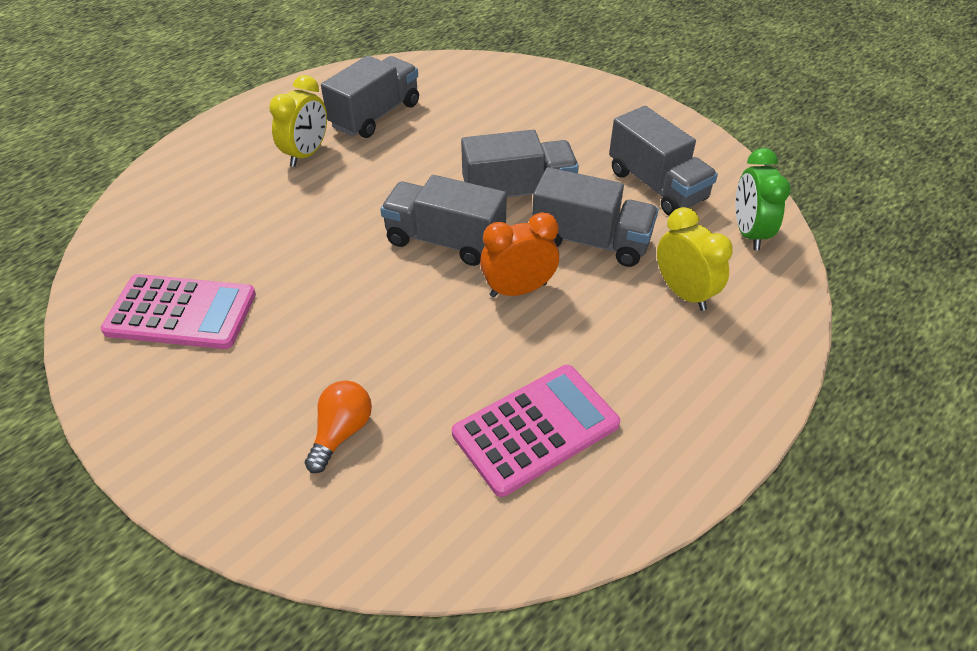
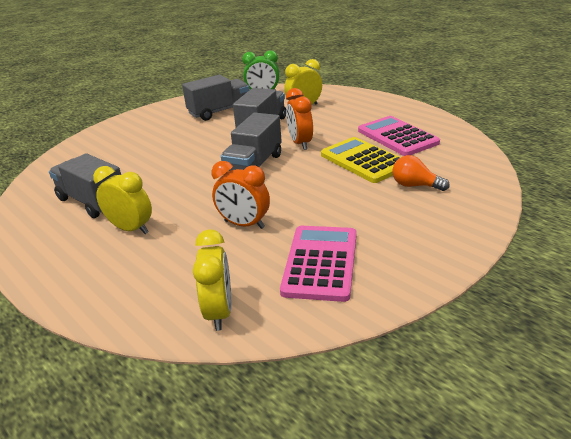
camera: 85 degrees left, 15 degrees down
(132, 237) = (219, 312): none -> yellow clock
(287, 242) = (244, 224): none -> orange clock
(441, 370) = (363, 161): none -> yellow calculator
(518, 192) = (212, 146): grey truck -> none

